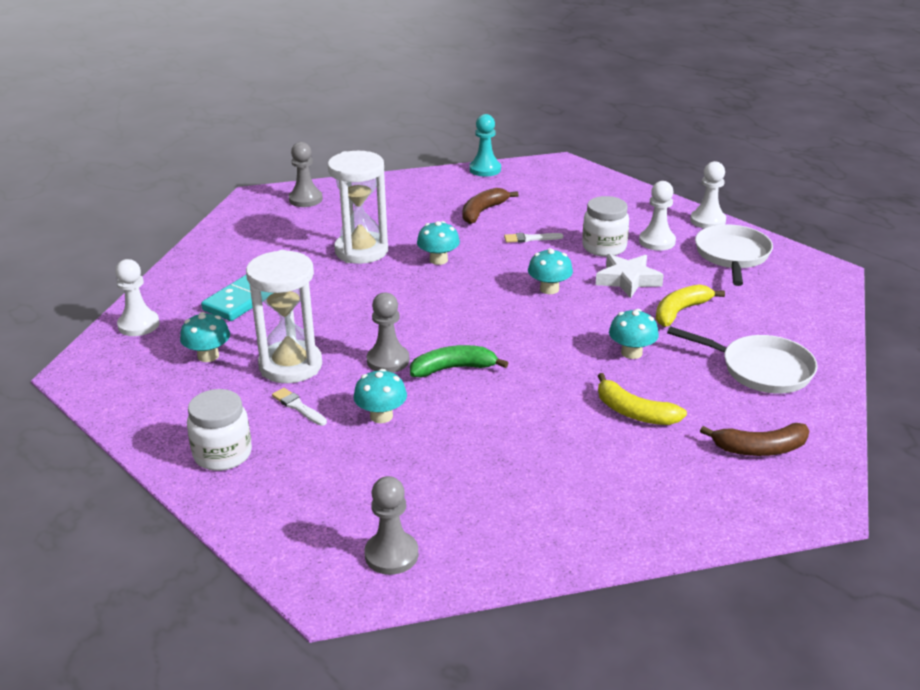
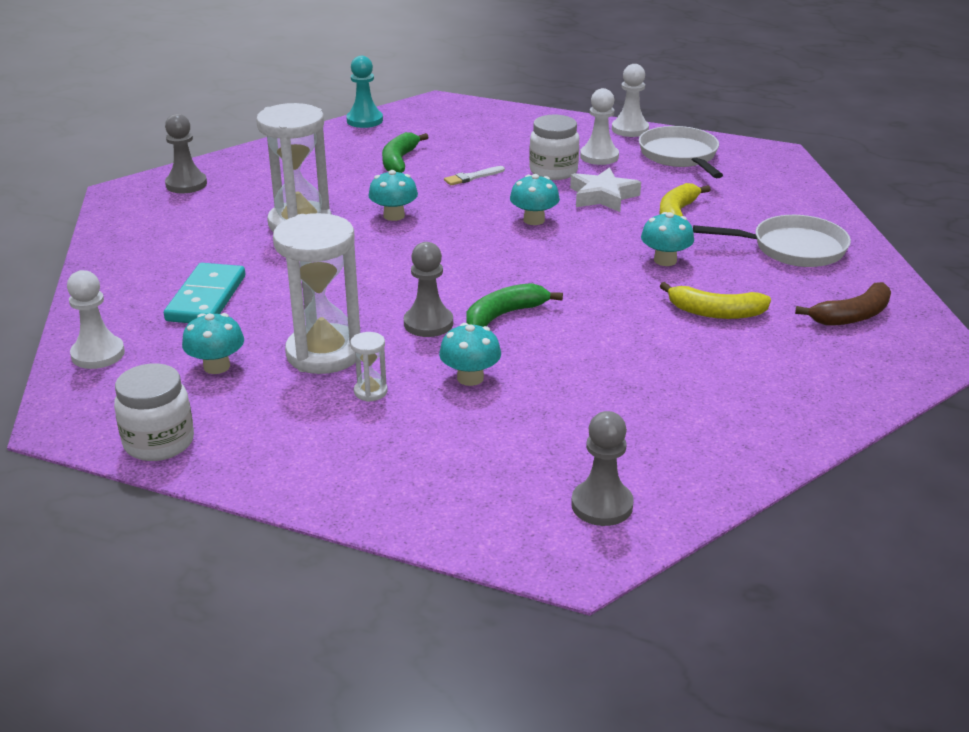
camera: 25 degrees left, 0 degrees up
(222, 454) = (328, 461): white jar -> white jar (159, 442)
(298, 407) = (370, 392): white brush -> white hourglass
(483, 211) = (399, 161): brown banana -> green banana

